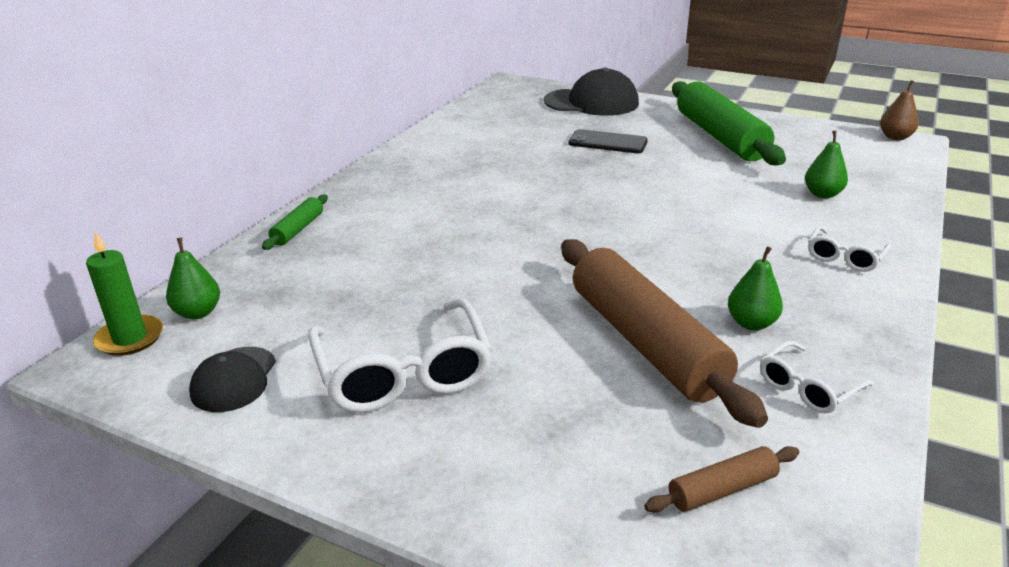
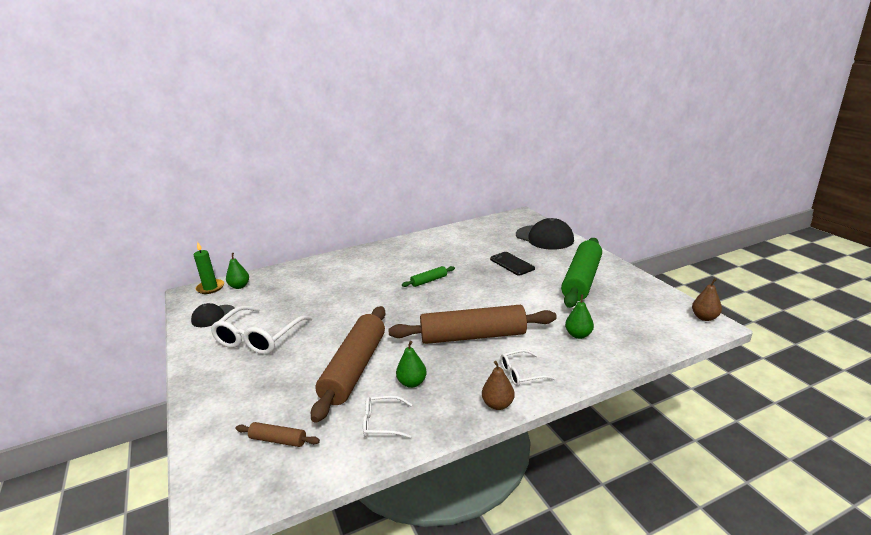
camera: 40 degrees right, 5 degrees down
(298, 229) = (316, 264): green rolling pin -> green rolling pin (429, 281)
(718, 239) = (473, 336): none -> brown rolling pin
(884, 300) = (498, 404): none -> brown pear

